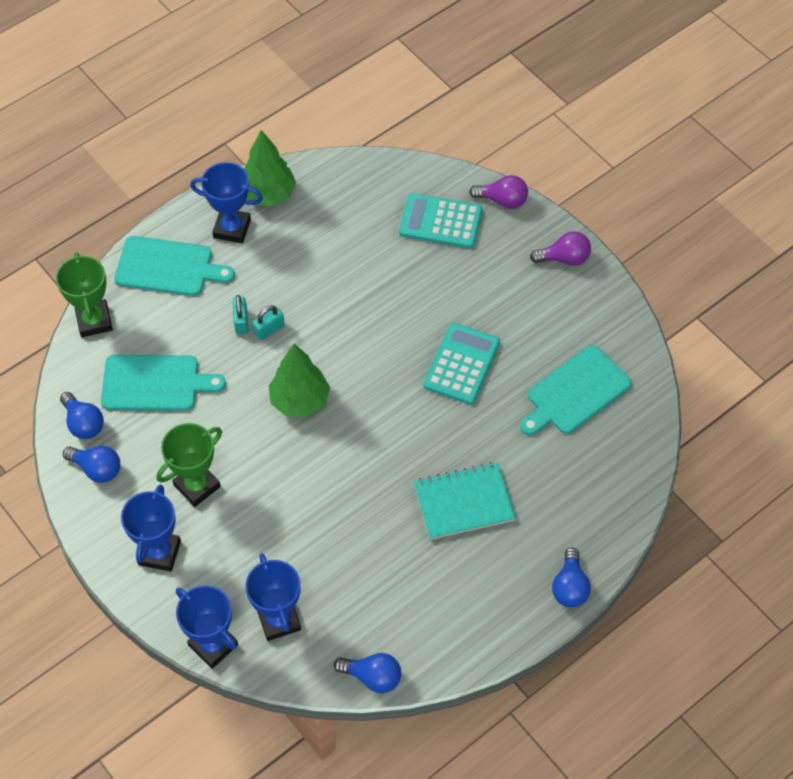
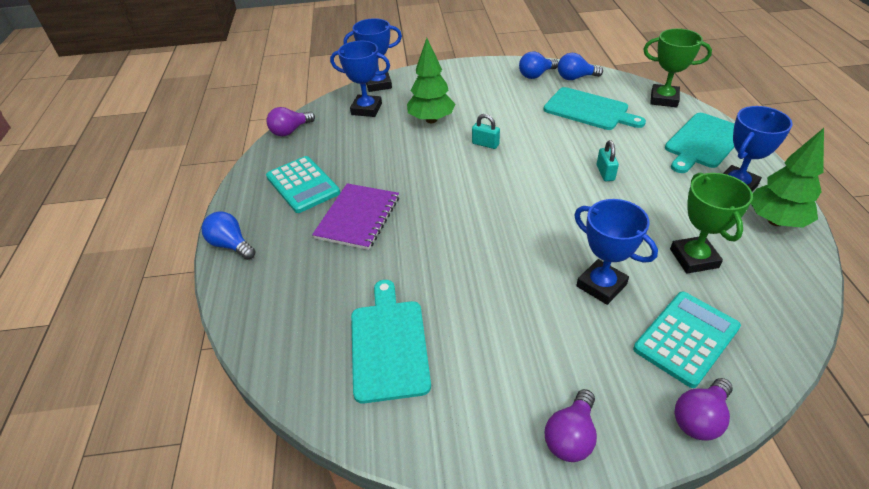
camera: 125 degrees right, 15 degrees down
(155, 383) = (589, 110): turquoise cutting board -> turquoise cutting board turned 90 degrees counterclockwise
(159, 553) = (456, 82): blue trophy -> blue trophy (601, 285)
(197, 486) = (490, 105): green trophy -> green trophy (693, 258)
(241, 321) = (623, 161): turquoise padlock -> turquoise padlock (485, 144)
(300, 400) = (523, 167): green tree -> green tree (431, 120)
(372, 677) = (290, 131): blue light bulb -> purple light bulb
(461, 364) = (487, 273): turquoise calculator -> turquoise calculator (303, 185)
(464, 502) = (358, 217): turquoise notebook -> purple notebook

